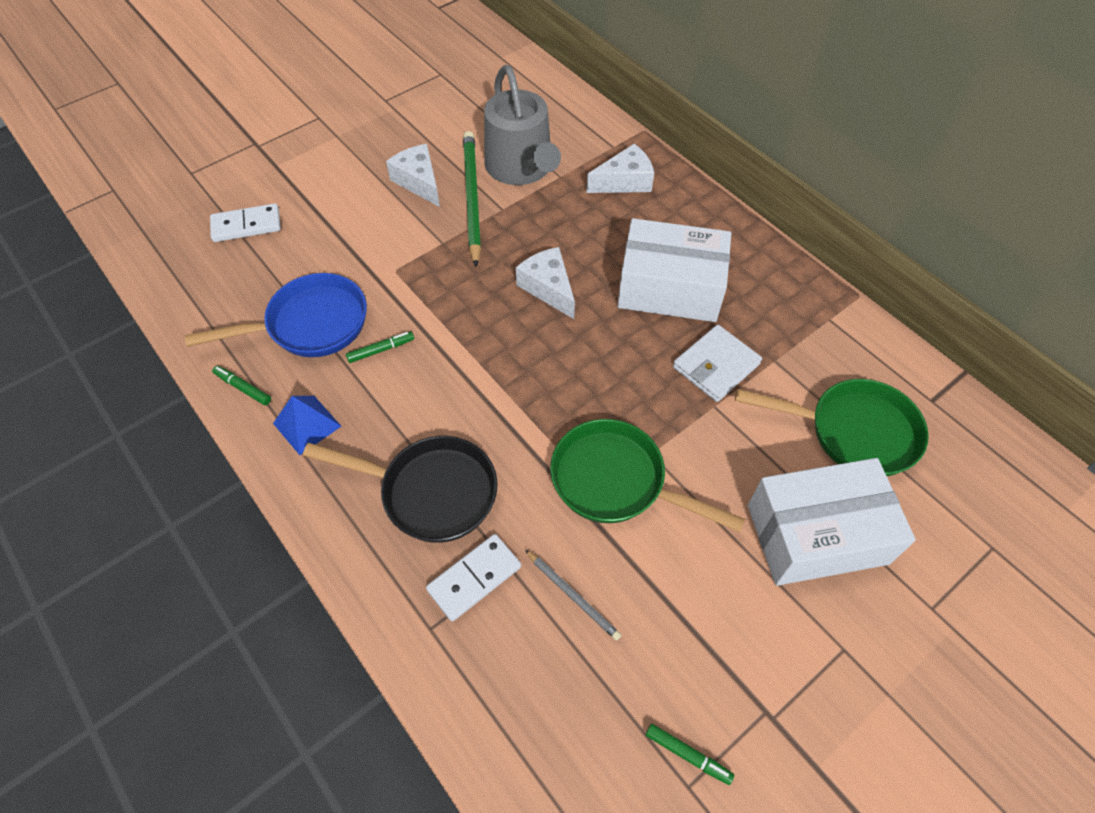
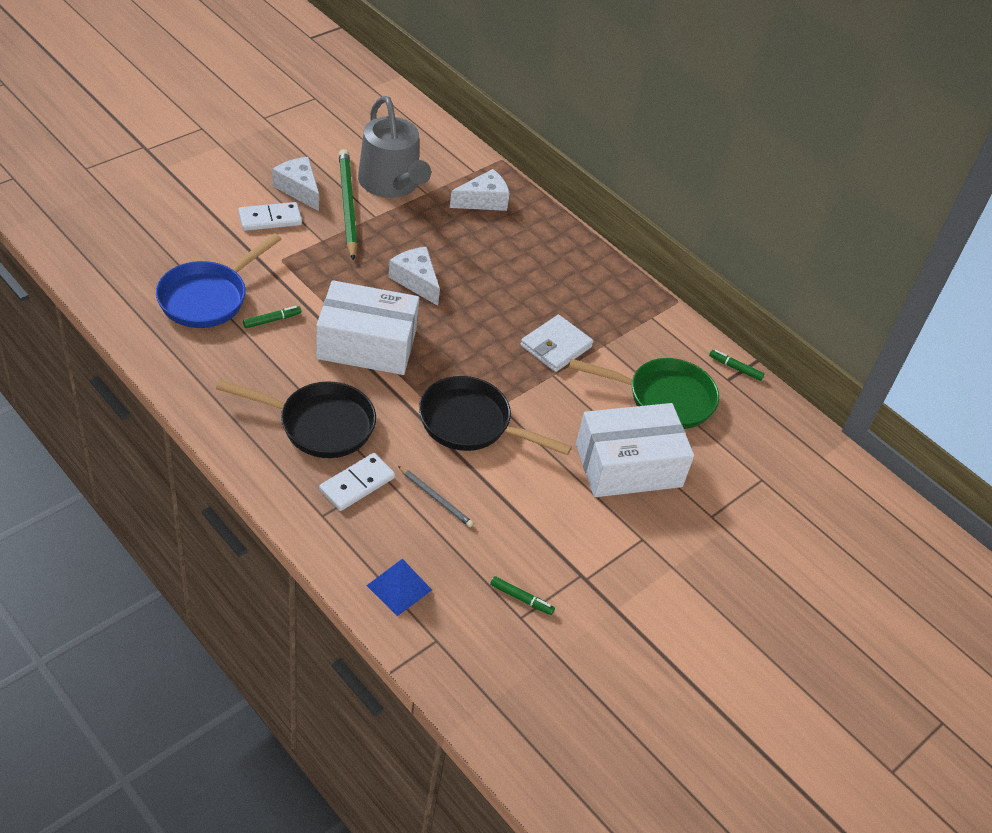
camera: 10 degrees left, 10 degrees down
(243, 388) = (153, 342): green marker -> green marker (735, 368)
(246, 225) = (143, 215): white domino -> white domino (270, 219)
(307, 424) = (211, 372): blue pyramid -> blue pyramid (399, 587)
(310, 324) = (208, 297): blue pan -> blue pan turned 150 degrees clockwise
(616, 481) = (471, 424): green pan -> black pan
(670, 287) = (520, 286): white box -> white box (366, 344)

